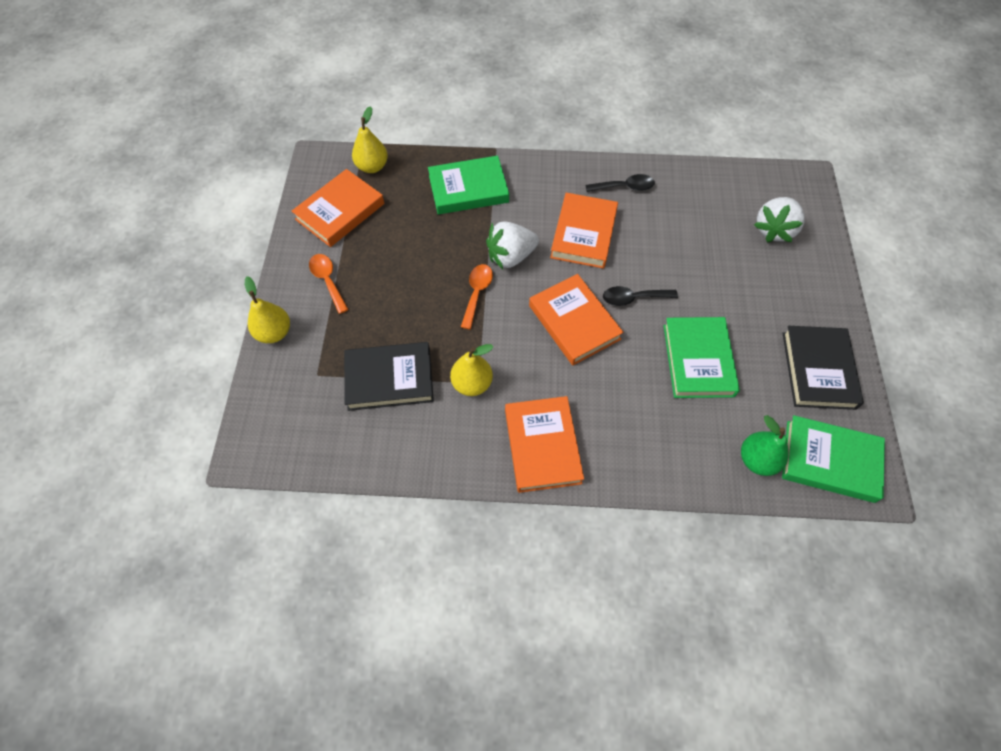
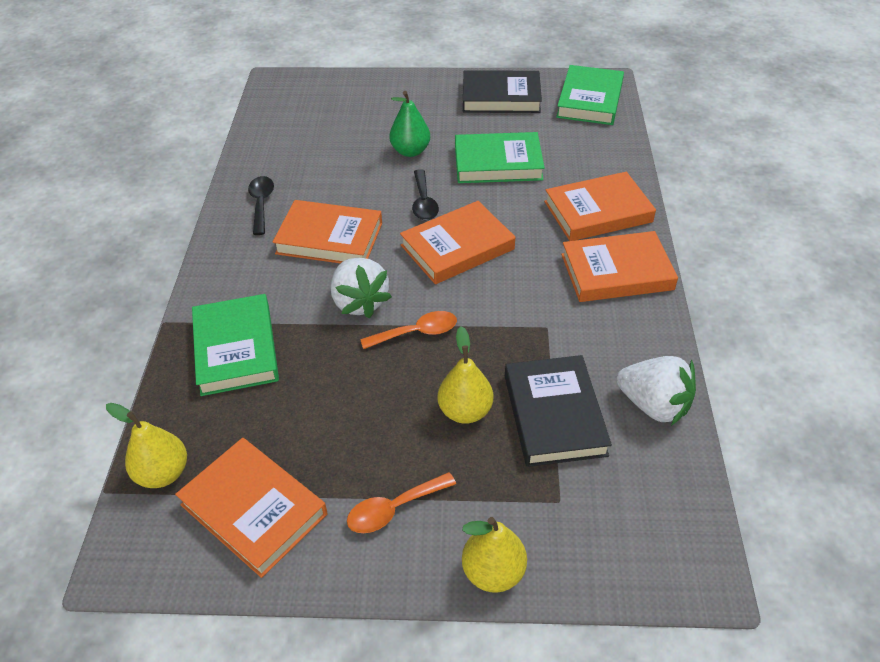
camera: 90 degrees left, 15 degrees down
(472, 383) = (549, 332): yellow pear -> yellow pear (465, 411)
(477, 293) = (417, 333): orange spoon -> orange spoon turned 150 degrees clockwise
(627, 442) = (598, 212): none -> orange book
(757, 460) = (598, 136): green pear -> green pear (410, 151)
(774, 230) = (338, 106): white strawberry -> white strawberry (653, 405)

